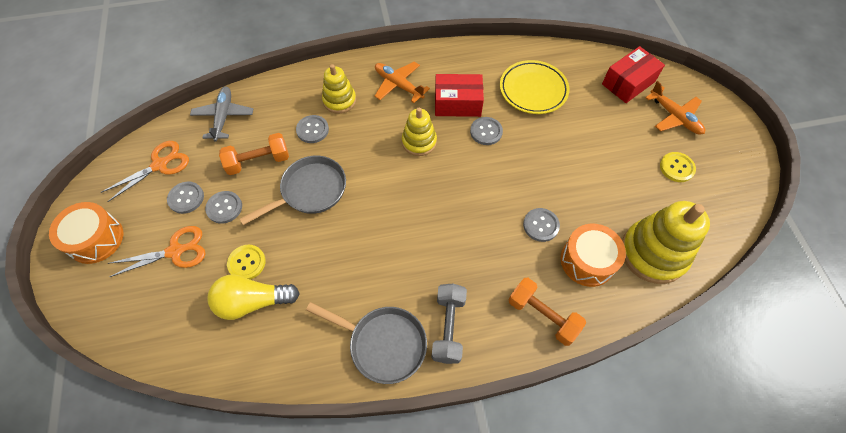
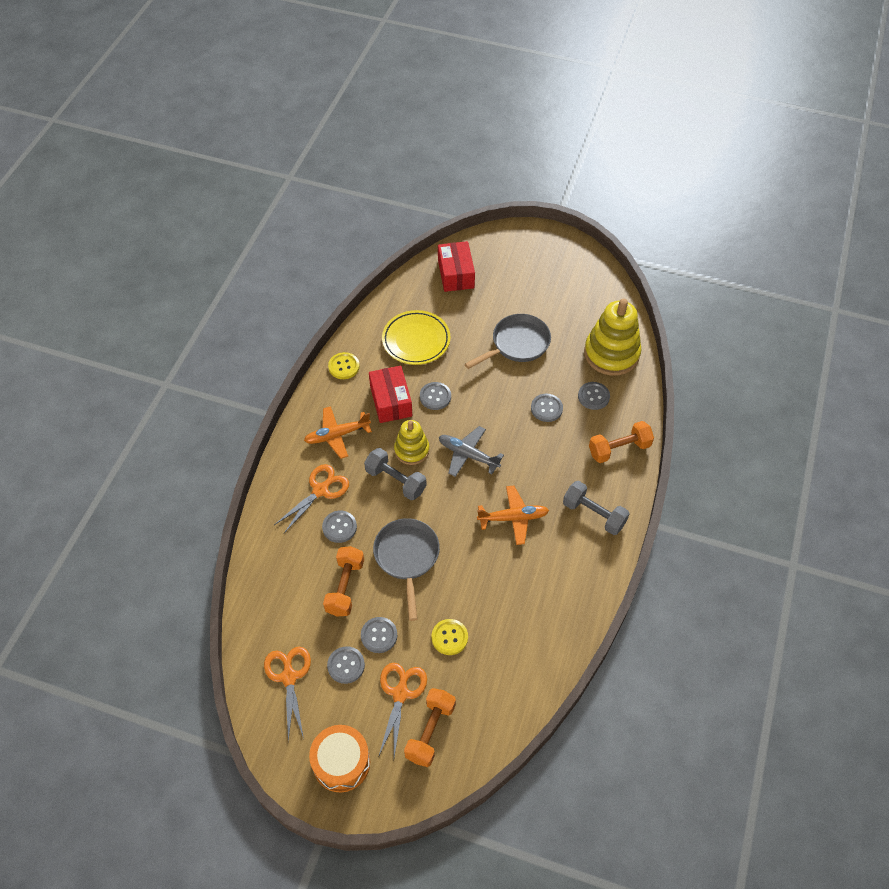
camera: 60 degrees left, 5 degrees down
(147, 293) = (430, 731): none -> orange dumbbell
(223, 117) = (268, 598): grey plane -> grey plane (468, 455)
(253, 302) = (490, 646): yellow light bulb -> none
(339, 100) = (320, 490): yellow stacking toy -> orange scissors
(381, 145) = (395, 481): none -> grey dumbbell
(383, 344) = (582, 565): grey pan -> grey pan (517, 344)
(457, 103) = (391, 401): red box -> red box turned 45 degrees counterclockwise
(587, 261) = (593, 396): orange drum -> grey button
(674, 117) = (508, 266): orange plane -> orange plane (513, 518)
(676, 168) = (553, 295): yellow button -> yellow button (344, 366)

